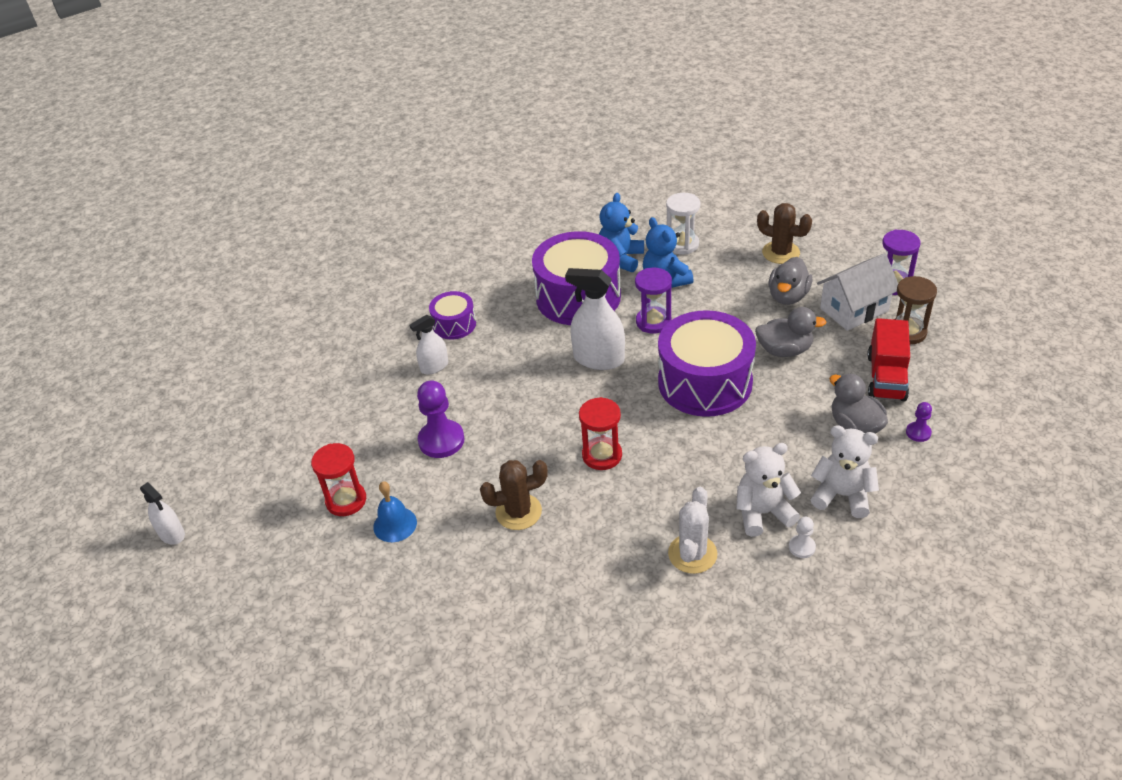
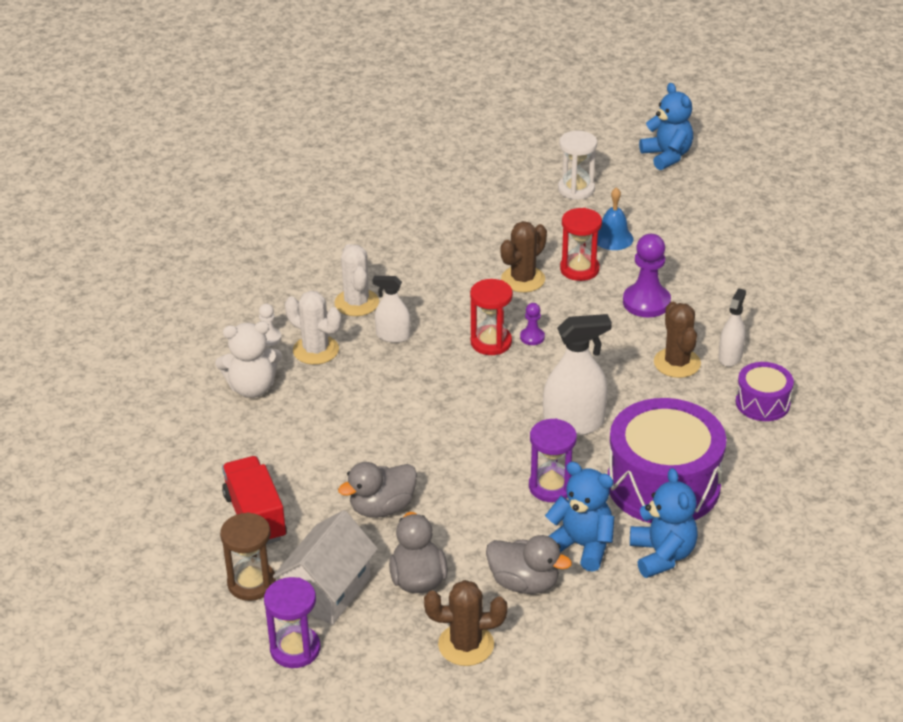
camera: 145 degrees right, 5 degrees down
(172, 534) = (775, 175): white spray bottle -> white spray bottle (393, 336)
(227, 614) = (667, 156): none -> blue teddy bear
(346, 500) = (671, 237): red hourglass -> red hourglass (579, 269)
(477, 377) = (677, 363): none -> brown cactus
(682, 244) = (603, 608): white hourglass -> white hourglass (576, 189)
(705, 382) = (444, 441): purple drum -> none
(763, 513) = (316, 350): white teddy bear -> white cactus
(855, 426) = (267, 453): grey duck -> grey duck (524, 583)
(918, 432) = (200, 469): purple pawn -> purple pawn (532, 337)

